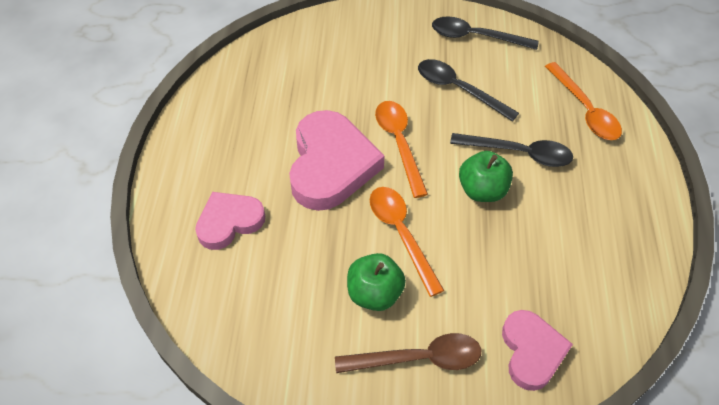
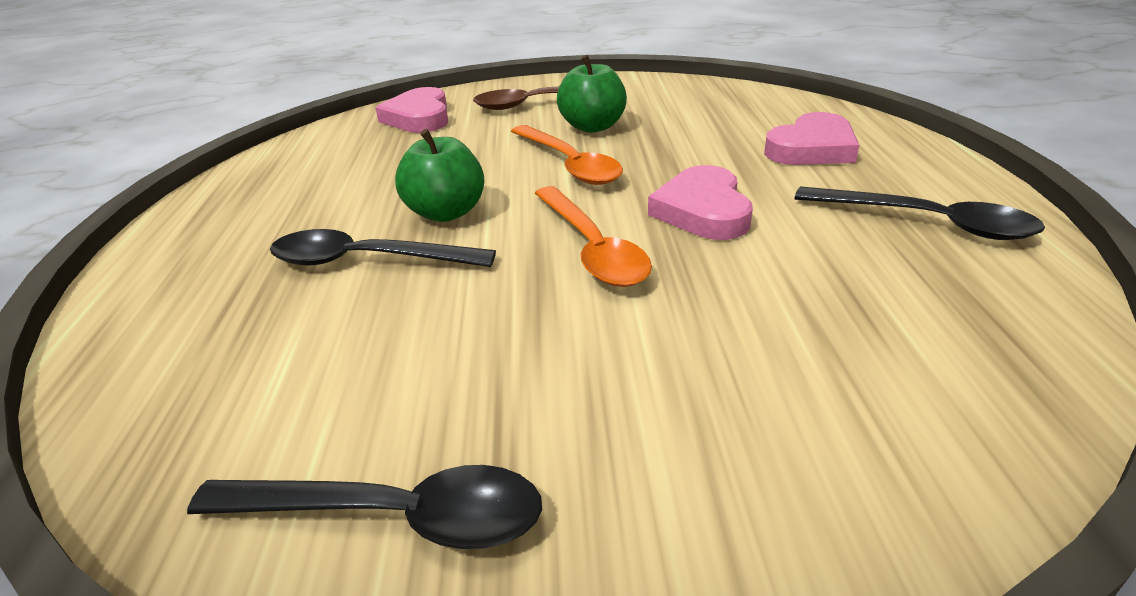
camera: 175 degrees right, 20 degrees down
(331, 165) = (703, 211): pink heart -> pink heart, size x0.61
(458, 89) = (468, 352): black spoon -> black spoon (926, 222)
(585, 110) = (183, 345): orange spoon -> none

